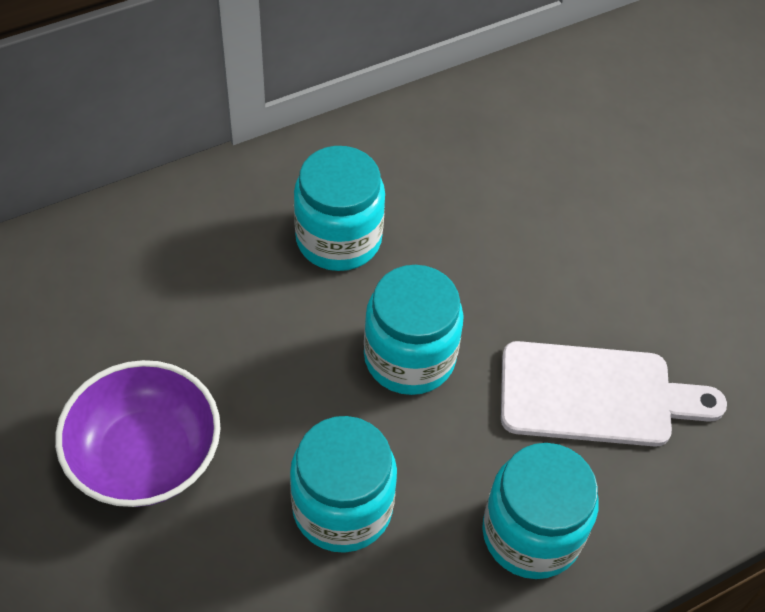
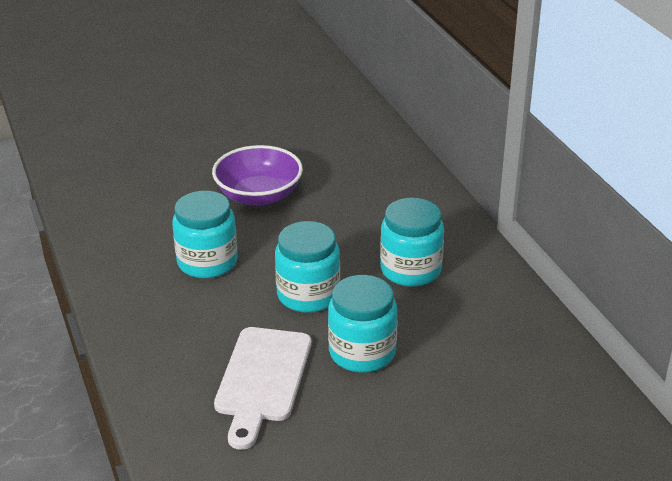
camera: 100 degrees right, 20 degrees down
(531, 533) = (167, 336): turquoise jar -> turquoise jar (362, 352)

